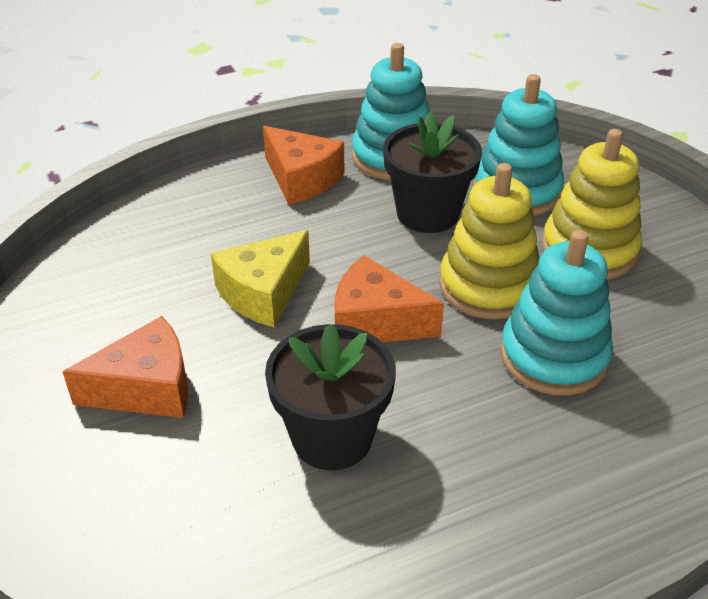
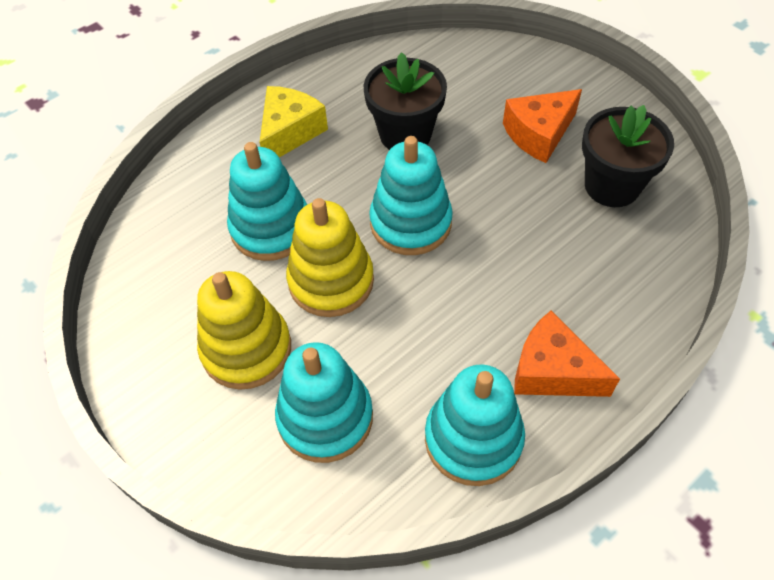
camera: 165 degrees right, 15 degrees up
(263, 293) = (508, 225): yellow cheese -> yellow cheese (290, 132)
(375, 321) = (410, 223): orange cheese -> turquoise stacking toy
(427, 214) = (407, 355): black flower pot -> black flower pot (612, 186)

